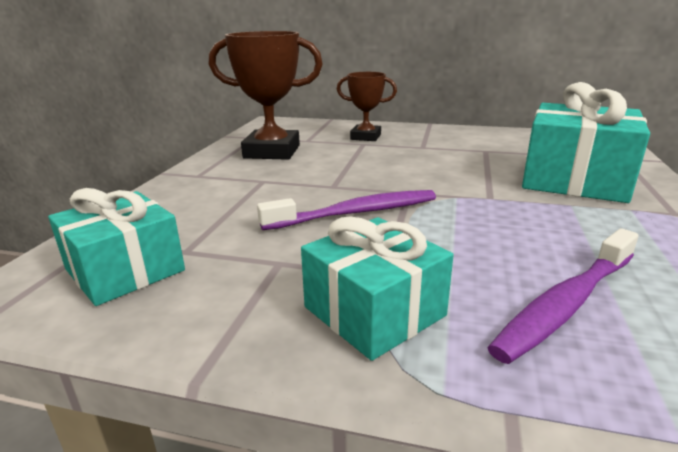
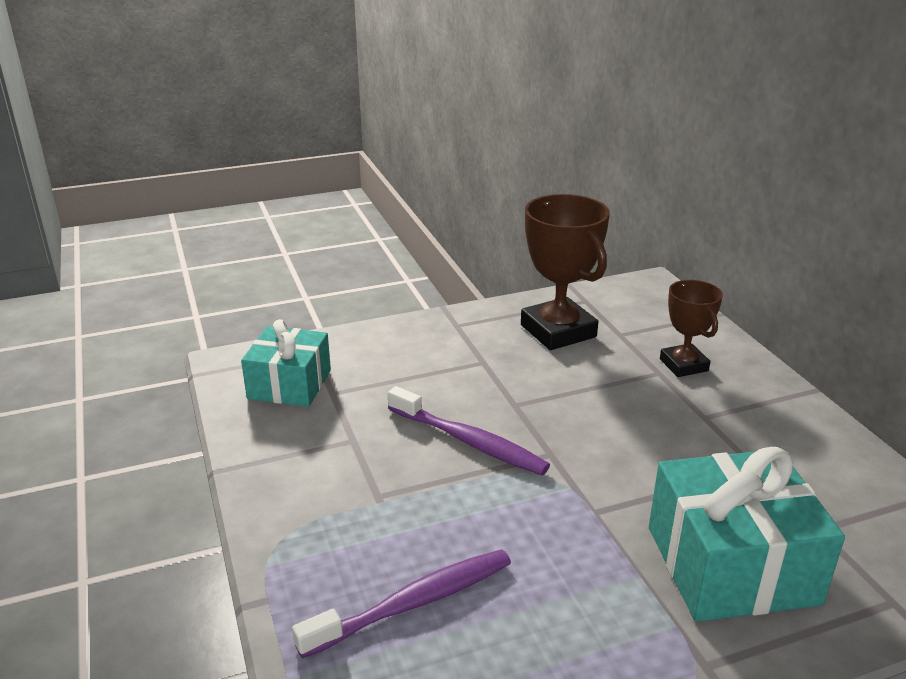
camera: 55 degrees right, 5 degrees up
(374, 311) = (326, 509): turquoise gift -> none
(566, 303) = (413, 603): purple toothbrush -> purple toothbrush turned 135 degrees clockwise

